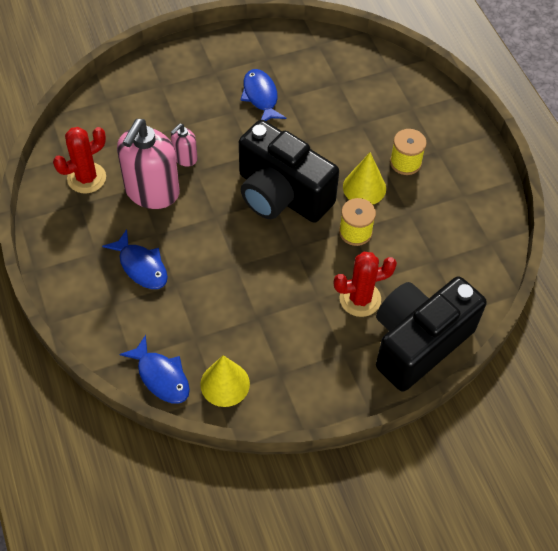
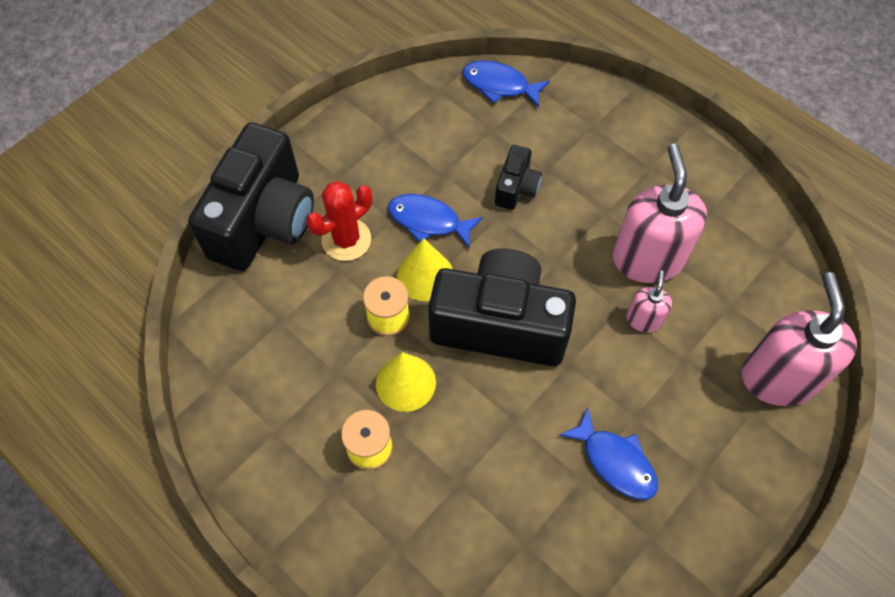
camera: 155 degrees right, 5 degrees up
(86, 178) = (730, 241): red cactus -> none
(130, 95) = (778, 377): none -> pink soap dispenser
(141, 266) = (594, 173): blue fish -> blue fish (428, 221)
(208, 281) = (516, 188): none -> black camera
(225, 384) = (437, 103): yellow cone -> yellow cone (425, 275)

